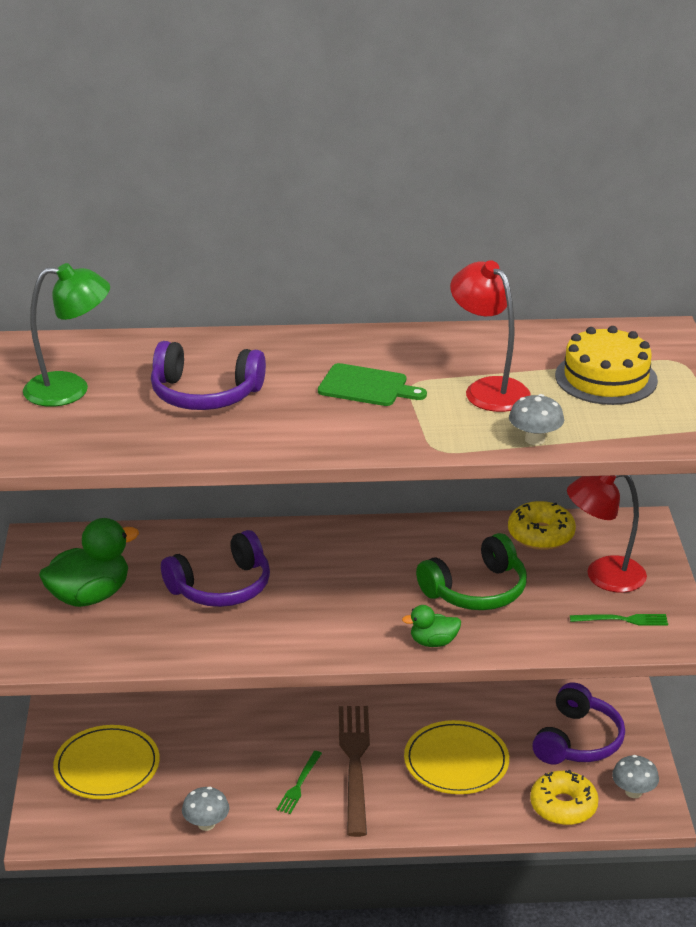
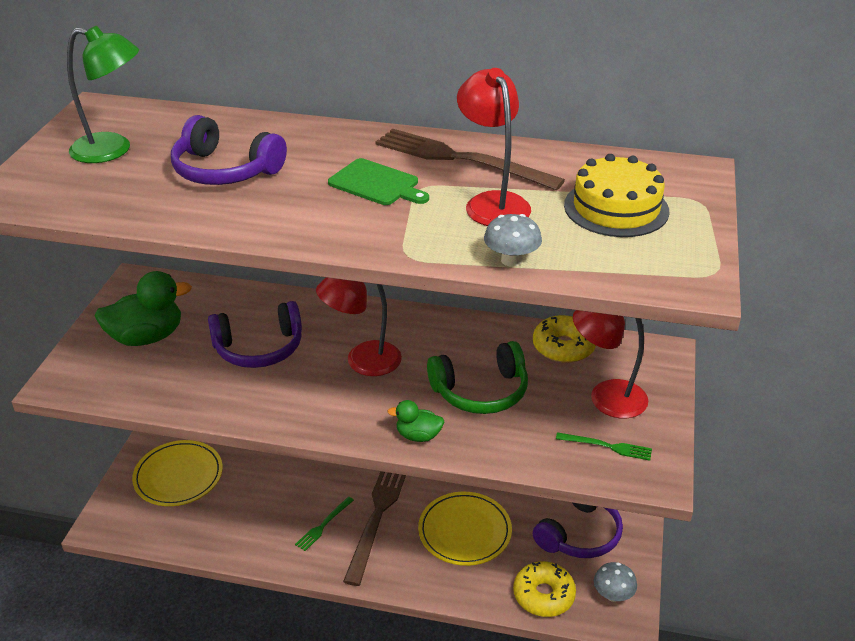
camera: 15 degrees right, 5 degrees up
(206, 824) = (232, 545): grey mushroom -> none
(340, 582) = (362, 361): none -> red lamp
(434, 351) = (460, 159): none -> brown fork

